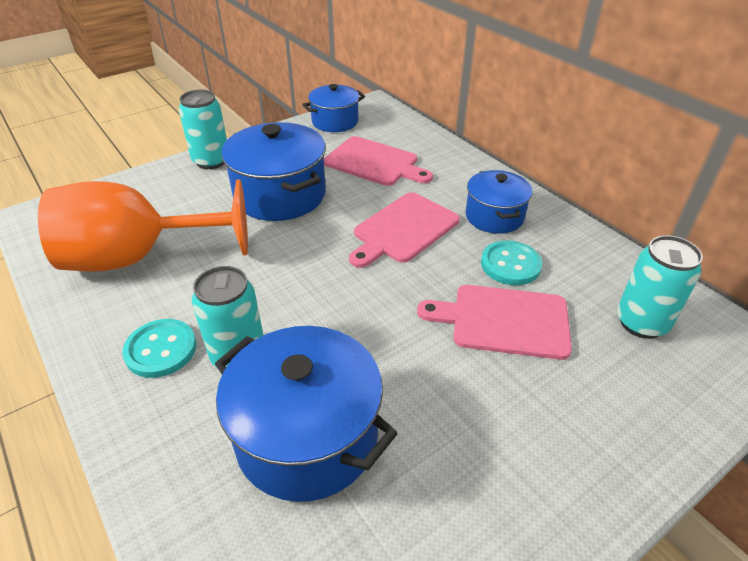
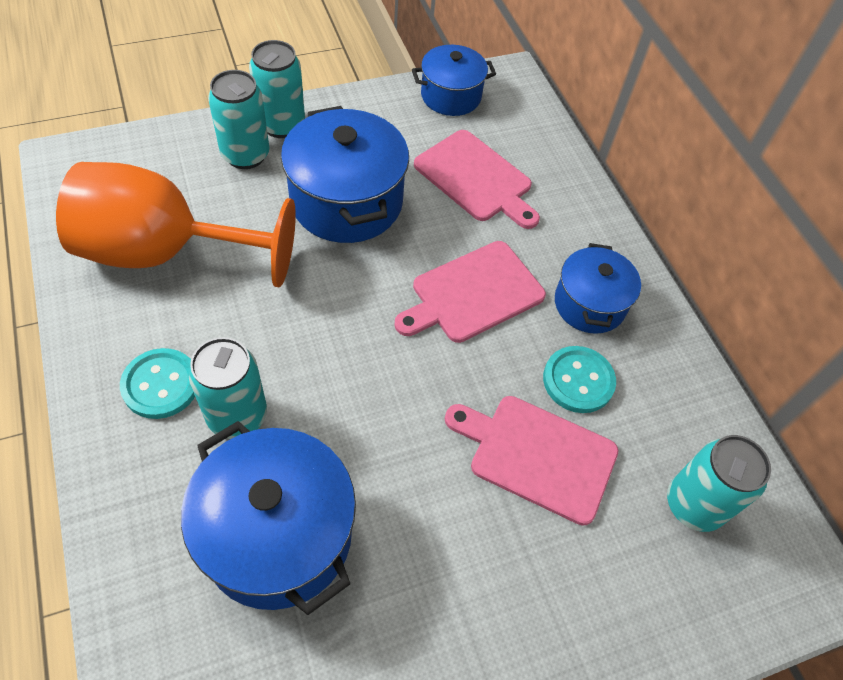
camera: 10 degrees right, 15 degrees up
(188, 184) = (245, 155): none -> turquoise can

